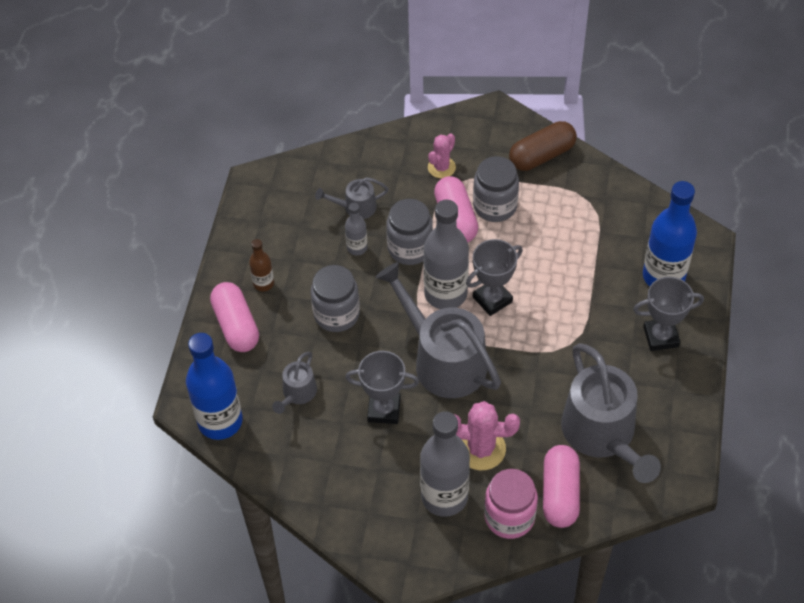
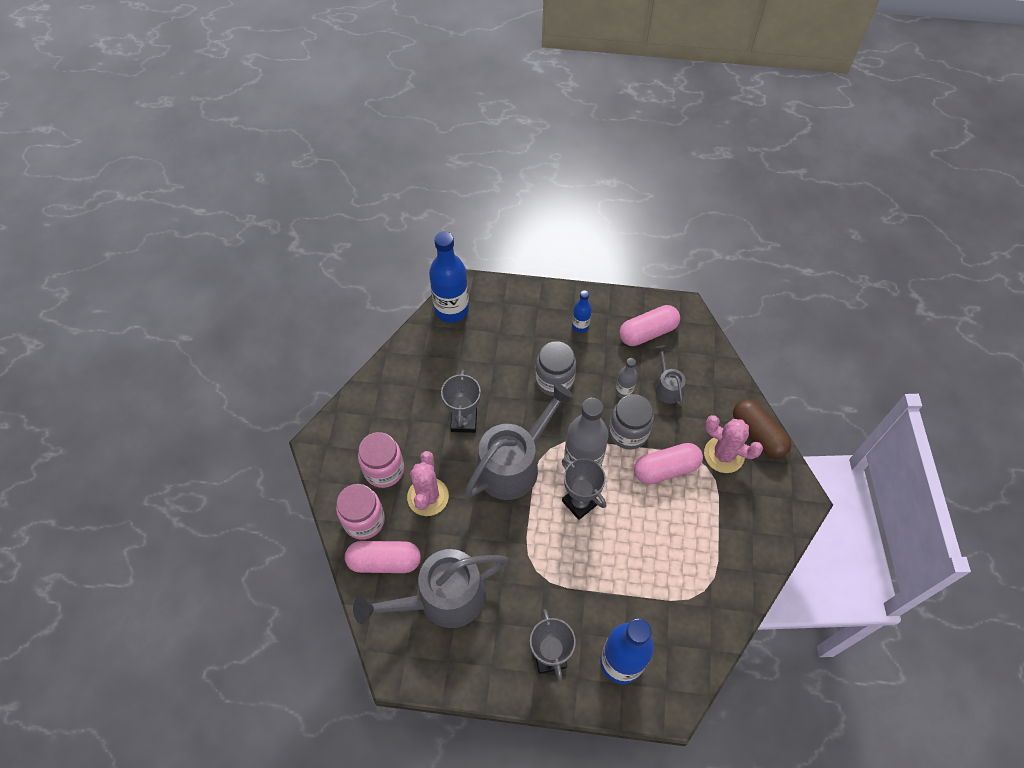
camera: 85 degrees right, 5 degrees up
(236, 325) = (538, 311): pink capsule -> pink capsule (648, 332)
(263, 283) = (580, 326): brown bottle -> blue bottle
(297, 393) = (477, 358): grey watering can -> none
(441, 167) = (724, 455): pink cactus -> pink cactus, size x1.54
(444, 497) = (384, 470): grey bottle -> pink jar
(495, 206) = (685, 502): grey jar -> none
(542, 155) = (754, 545): brown capsule -> brown capsule (758, 434)

